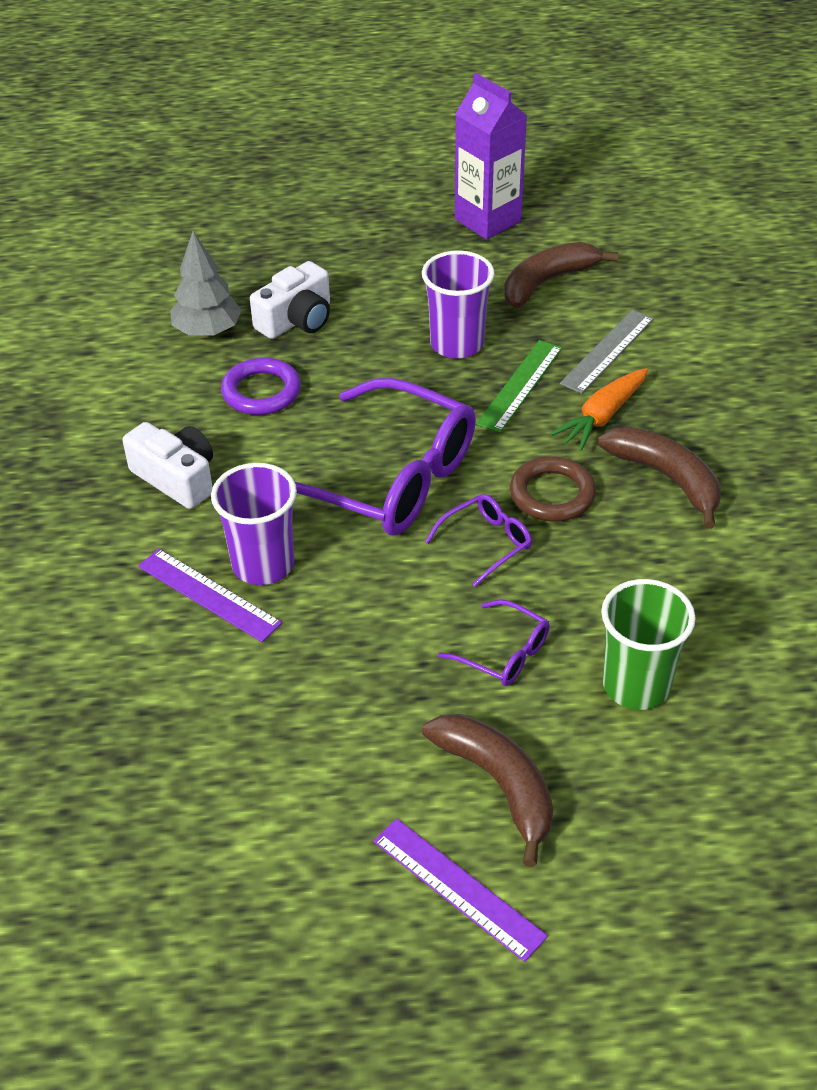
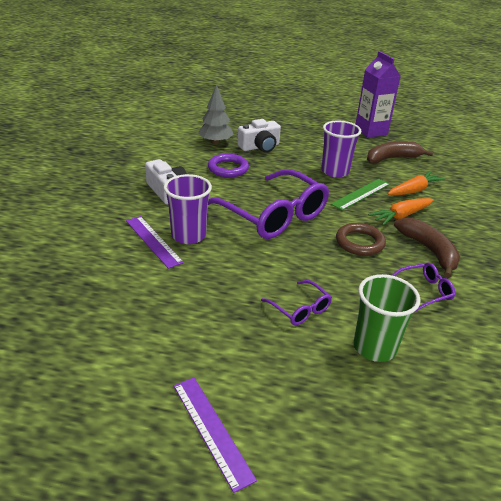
camera: 15 degrees right, 10 degrees down
(486, 543) = (313, 255): purple glasses -> purple glasses (424, 291)
(498, 784) = (265, 377): brown banana -> none
(607, 351) = (414, 190): grey ruler -> orange carrot

